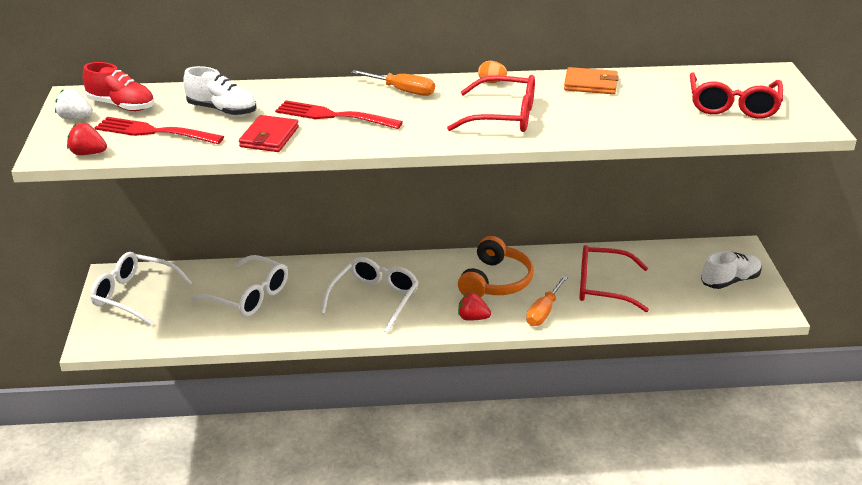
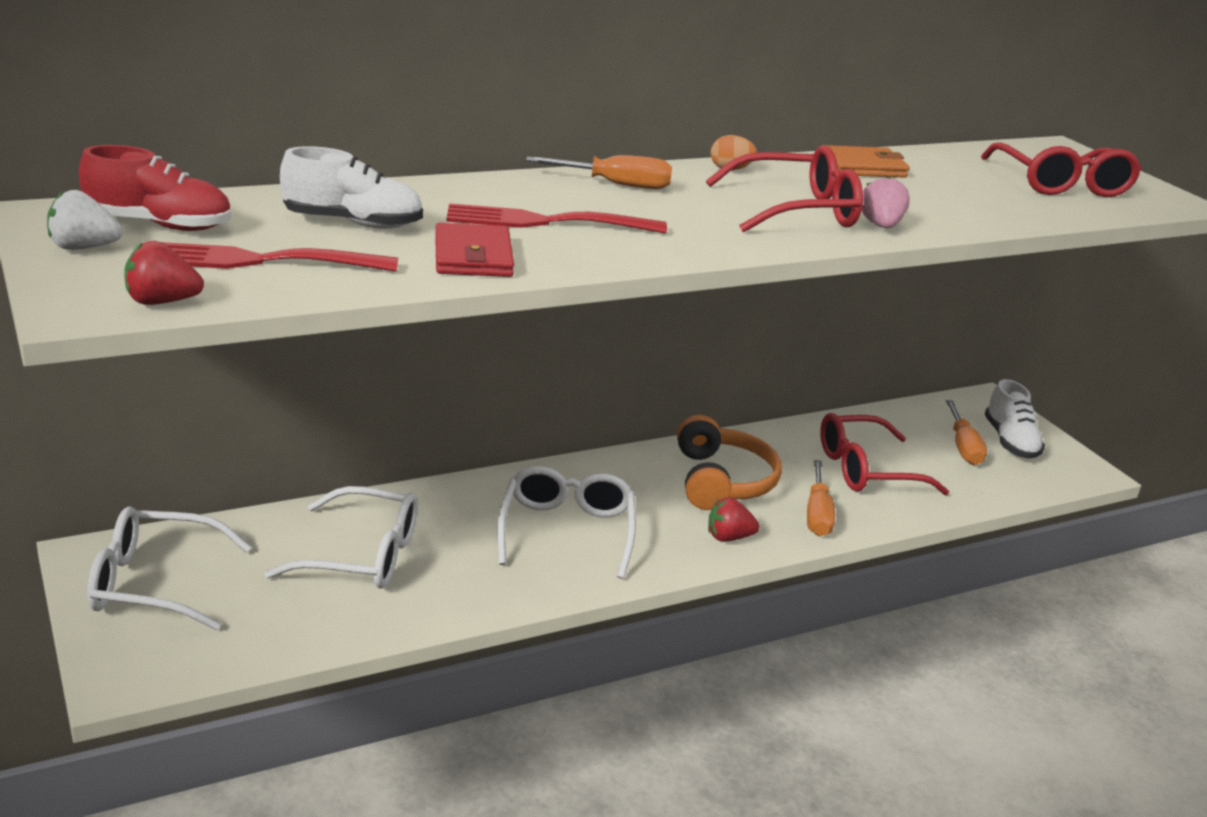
camera: 25 degrees left, 5 degrees down
(550, 132) = (880, 226): none -> pink strawberry
(689, 280) = (963, 446): none -> orange screwdriver
(730, 281) = (1010, 442): white shoe -> white shoe turned 135 degrees clockwise

